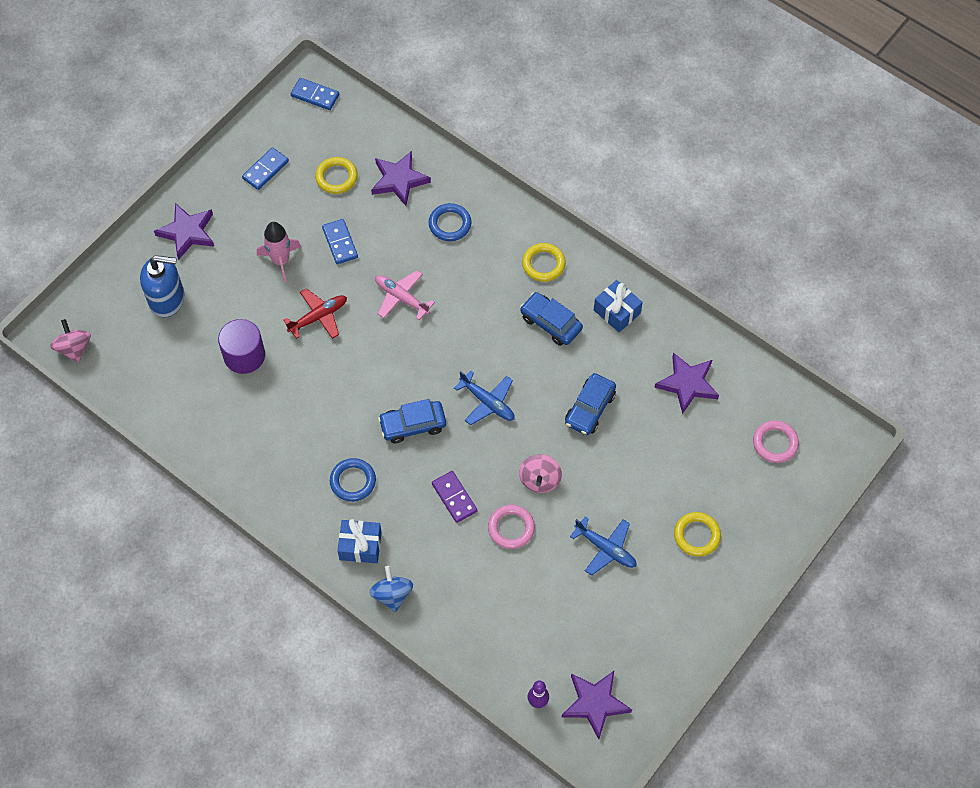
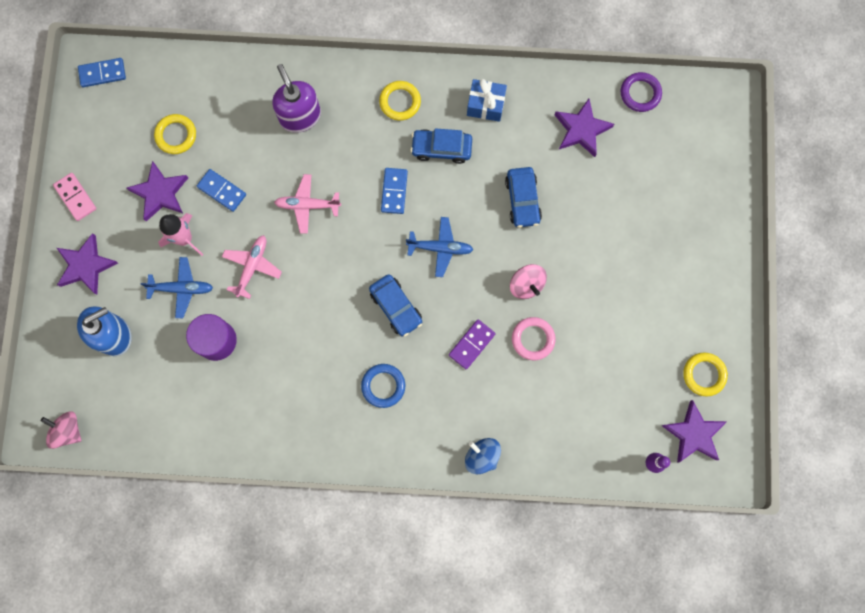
camera: 35 degrees left, 15 degrees up
(220, 176) = (76, 197): none -> pink domino
(265, 170) = (110, 167): blue domino -> blue domino (394, 191)
(318, 317) = (252, 266): red plane -> pink plane
(360, 546) = (428, 434): blue gift -> none
(399, 180) = (230, 104): purple star -> purple star (160, 193)
(413, 425) = (396, 307): blue car -> blue car turned 75 degrees counterclockwise
(450, 224) = (300, 116): blue ring -> purple soap dispenser
(454, 498) = (472, 344): purple domino -> purple domino turned 75 degrees counterclockwise
(605, 549) = (615, 306): blue plane -> blue plane (182, 288)
(696, 535) = (674, 249): yellow ring -> yellow ring (704, 374)
(764, 387) = (640, 93): none -> purple ring
(775, 443) = (679, 135): pink ring -> none

